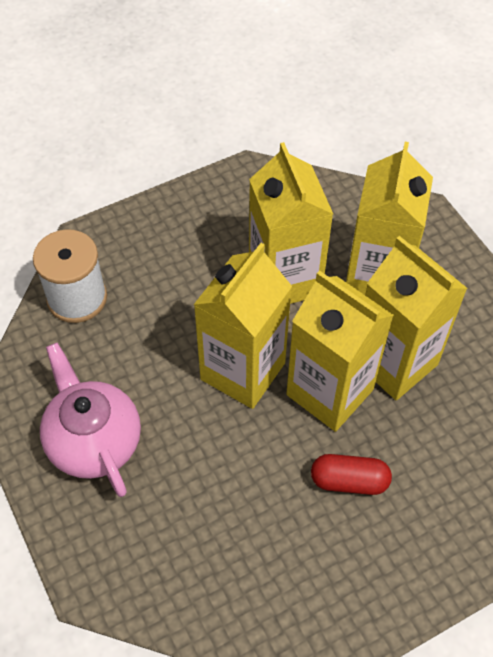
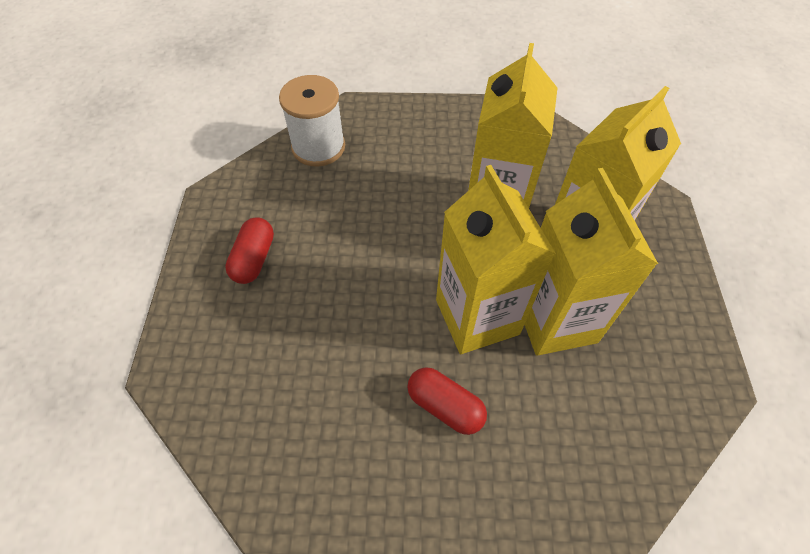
camera: 30 degrees right, 0 degrees up
(94, 441) = (254, 259): pink teapot -> red capsule
(243, 371) = (411, 262): yellow carton -> none

